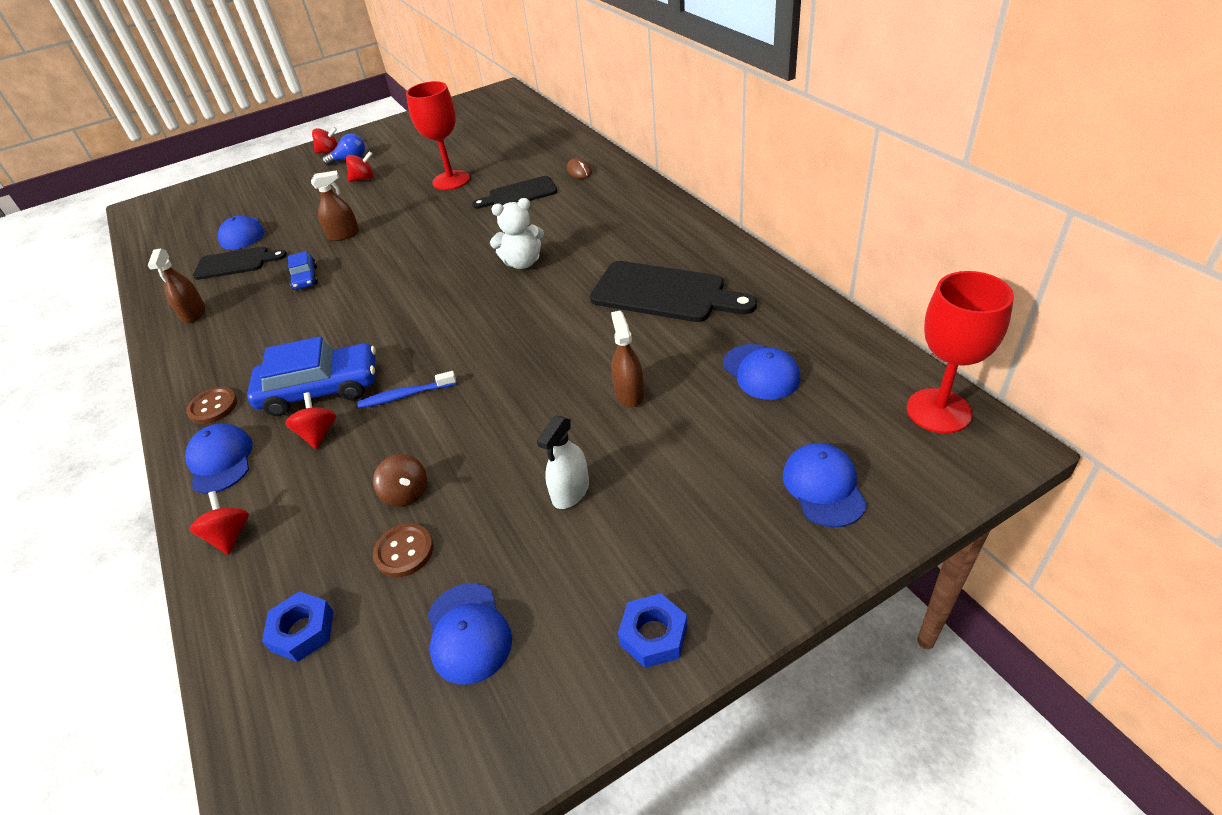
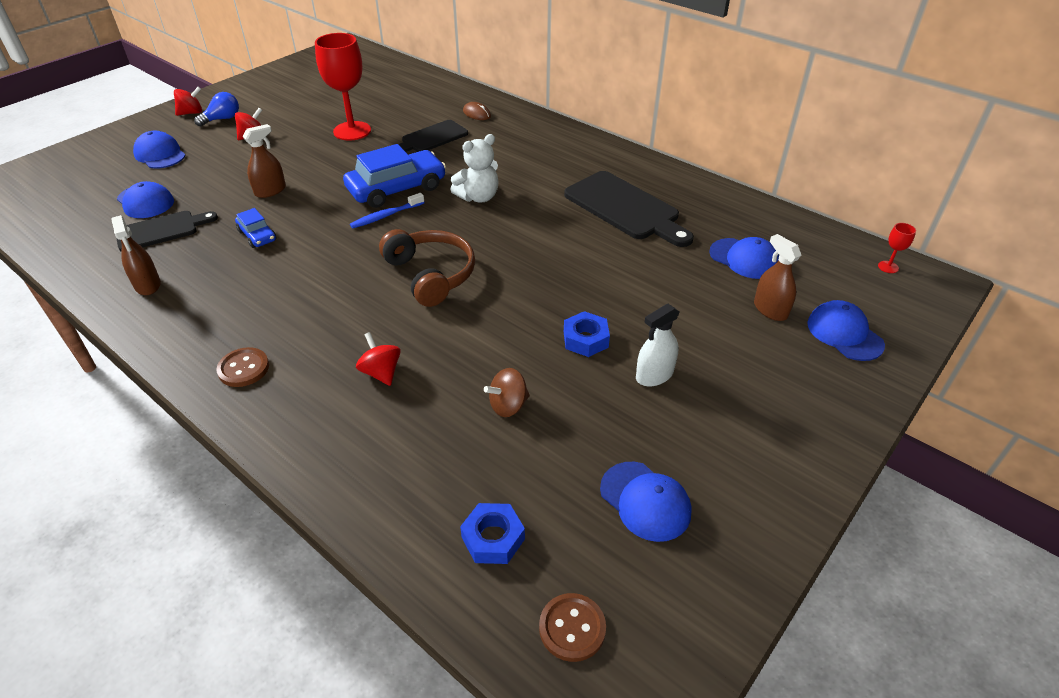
camera: 25 degrees left, 0 degrees up
(221, 460) = (292, 415): blue cap -> blue cap (160, 154)
(230, 535) = (355, 478): red spinning top -> none
(320, 389) = (353, 334): blue car -> blue car (397, 189)
(404, 551) = (541, 452): brown button -> brown button (572, 628)
(405, 395) = (446, 325): blue toothbrush -> blue toothbrush (386, 216)
(406, 493) = (508, 405): brown spinning top -> brown spinning top turned 120 degrees clockwise
(426, 340) = (431, 274): none -> brown headphones
(570, 492) = (654, 375): white spray bottle -> white spray bottle turned 45 degrees clockwise
(629, 393) = (650, 291): brown spray bottle -> brown spray bottle (770, 310)
(653, 635) = (793, 465): blue nut -> blue nut (585, 339)
(664, 293) = (625, 208): black cutting board -> black cutting board turned 45 degrees clockwise
(938, 411) = (888, 267): red goblet -> red goblet, size x0.41

